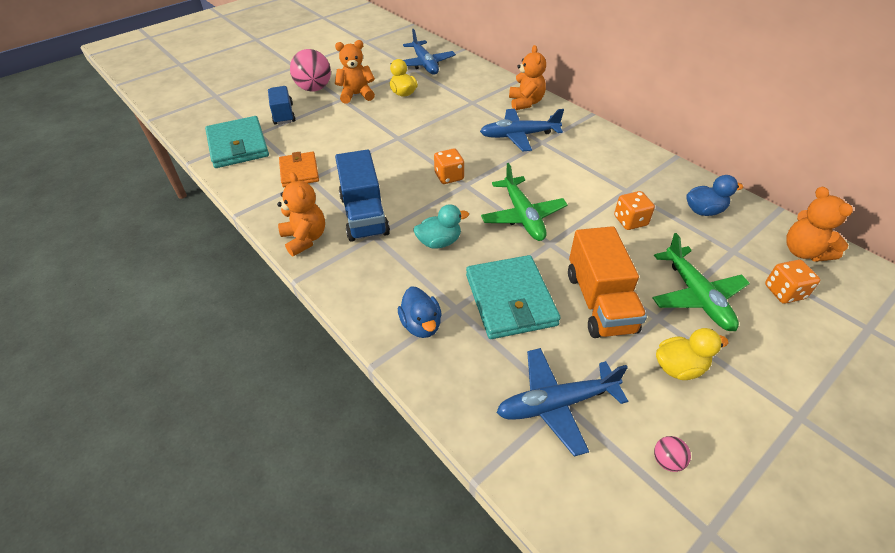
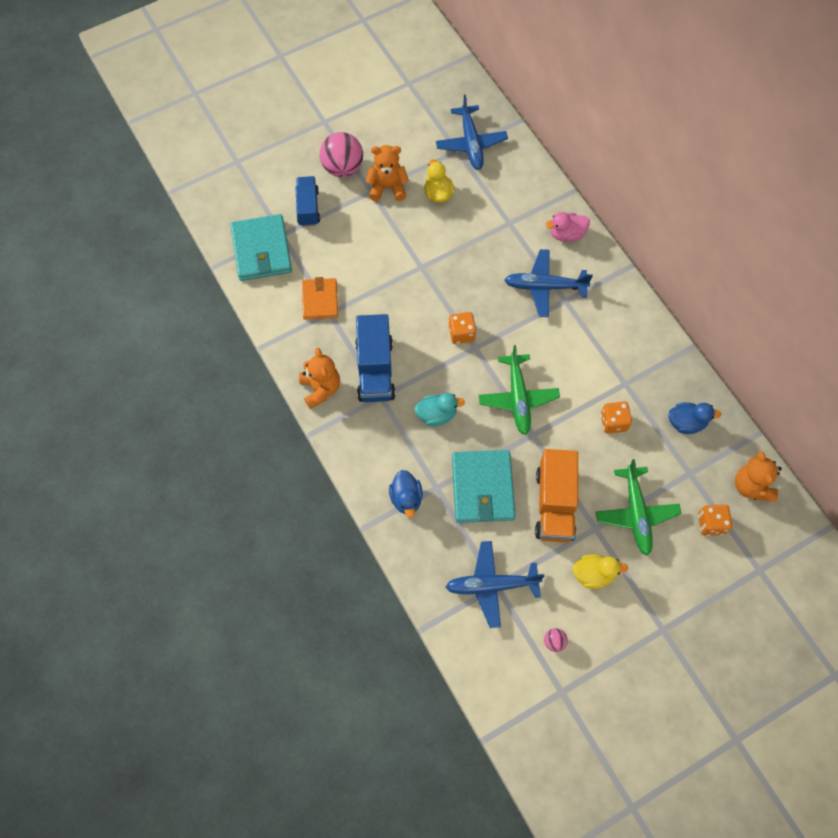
camera: 10 degrees right, 20 degrees up
(525, 103) = (566, 234): orange teddy bear -> pink duck

